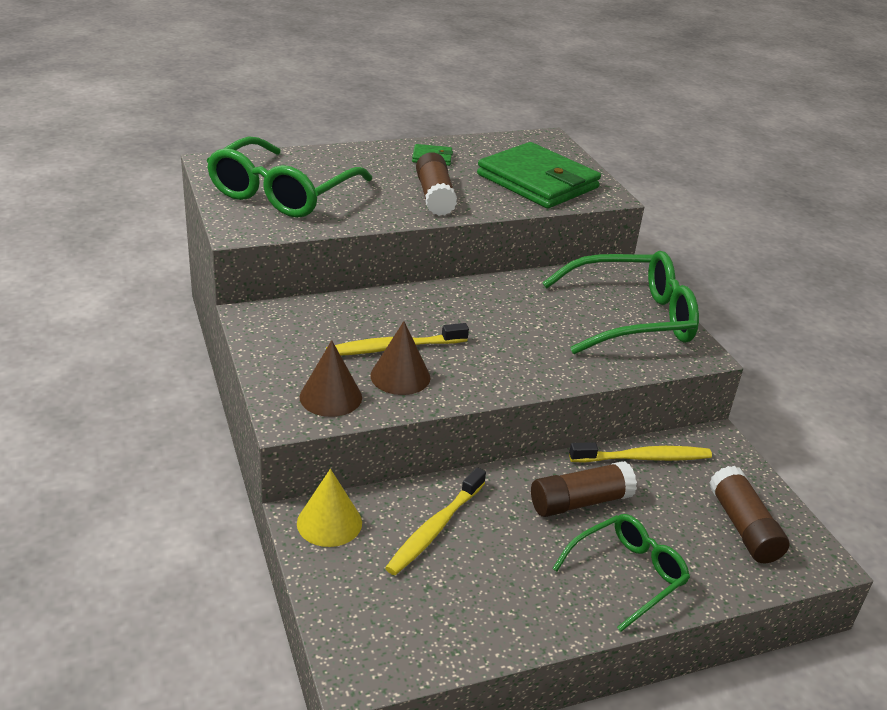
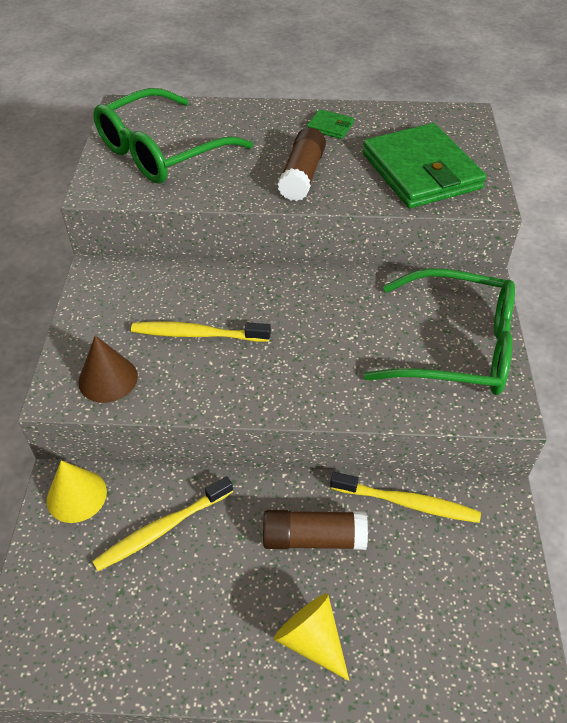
camera: 25 degrees right, 15 degrees up
(400, 376) = (183, 369): brown cone -> none
(626, 575) = (311, 640): green glasses -> yellow cone
(743, 527) = (467, 619): brown glue stick -> none

